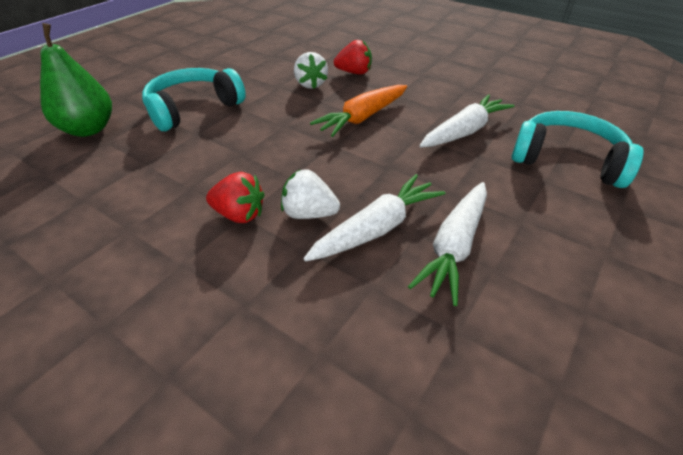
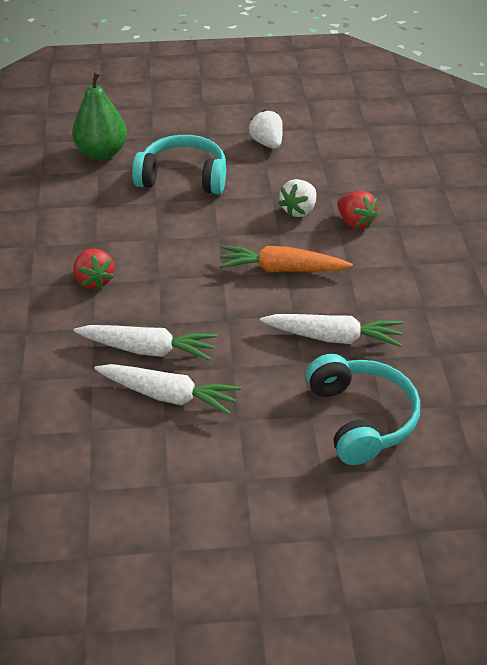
camera: 50 degrees right, 0 degrees up
(309, 213) = (128, 310): white strawberry -> white strawberry (267, 143)
(454, 246) = (168, 395): white carrot -> white carrot turned 150 degrees counterclockwise

